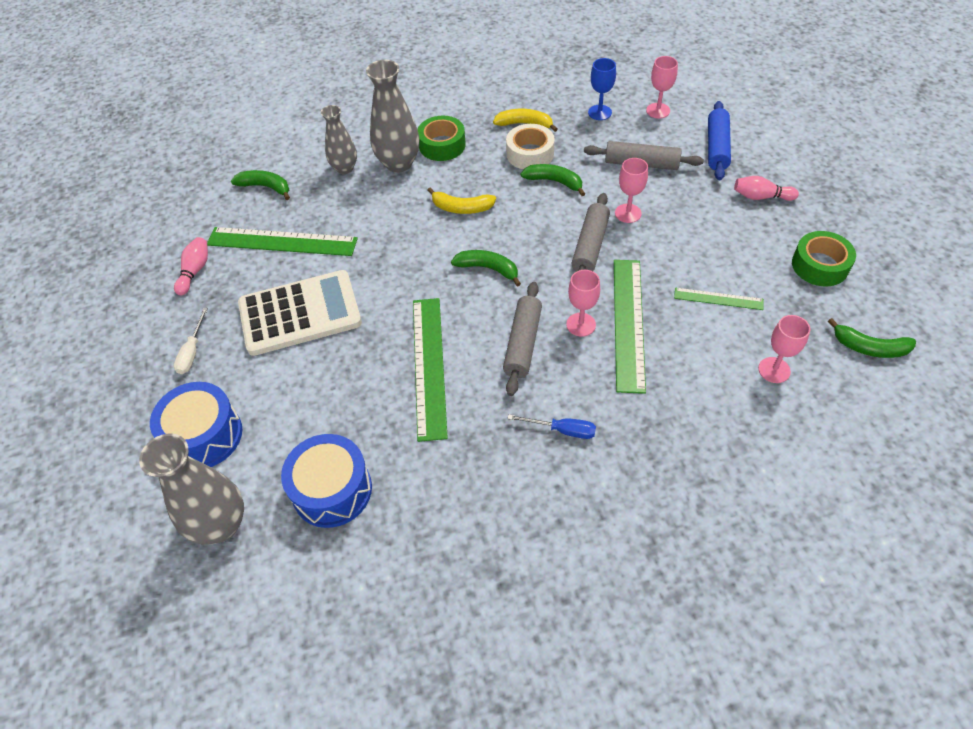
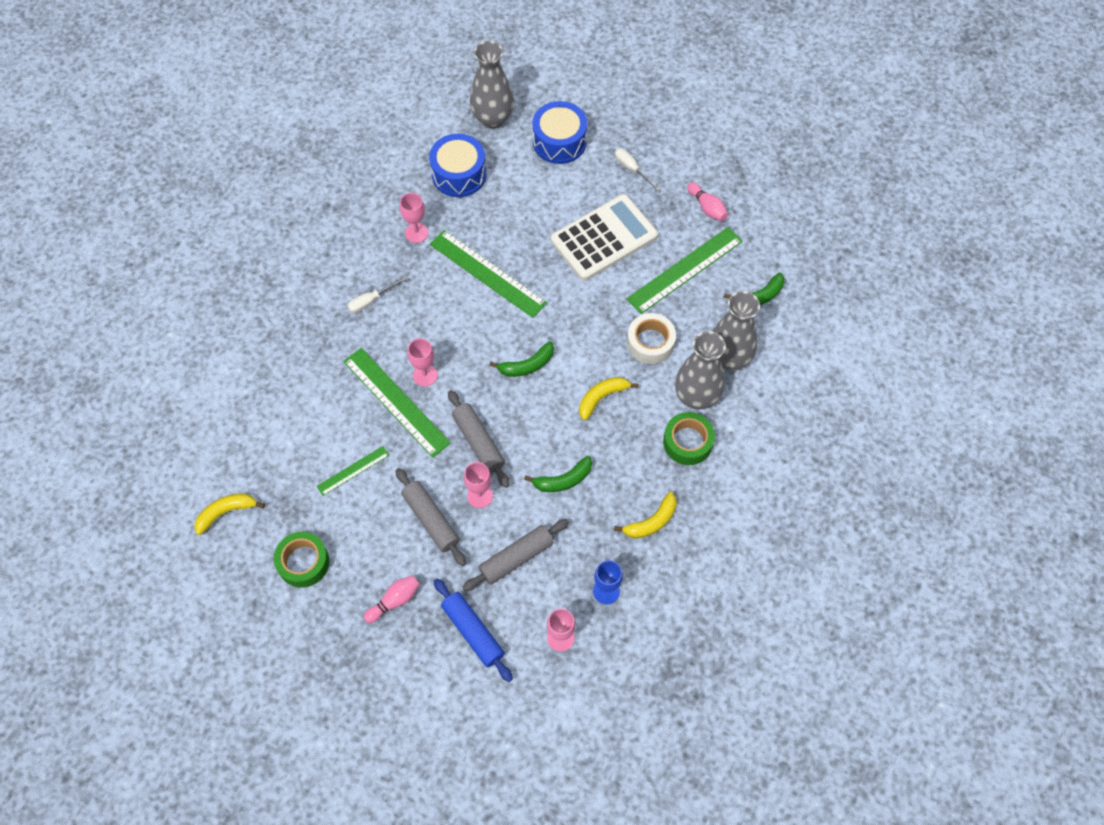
camera: 130 degrees right, 10 degrees up
(300, 314) = (604, 238): white calculator -> white calculator turned 150 degrees counterclockwise
(345, 168) = (728, 358): grey vase -> grey vase, size x1.57
(523, 343) = (447, 332): grey rolling pin -> grey rolling pin (431, 520)
(530, 154) = (612, 492): white tape -> white tape (650, 342)
(562, 430) = (371, 300): blue screwdriver -> white screwdriver
(774, 370) = (277, 443): pink goblet -> pink goblet (416, 233)
(869, 347) = (226, 512): green banana -> yellow banana

